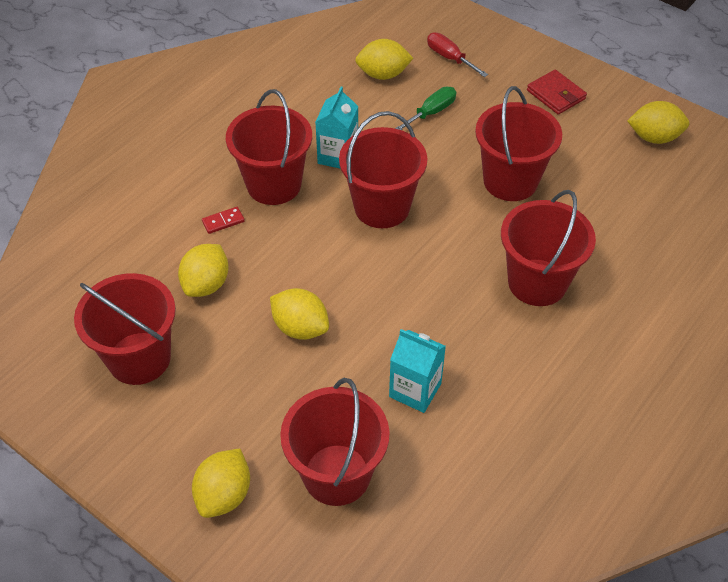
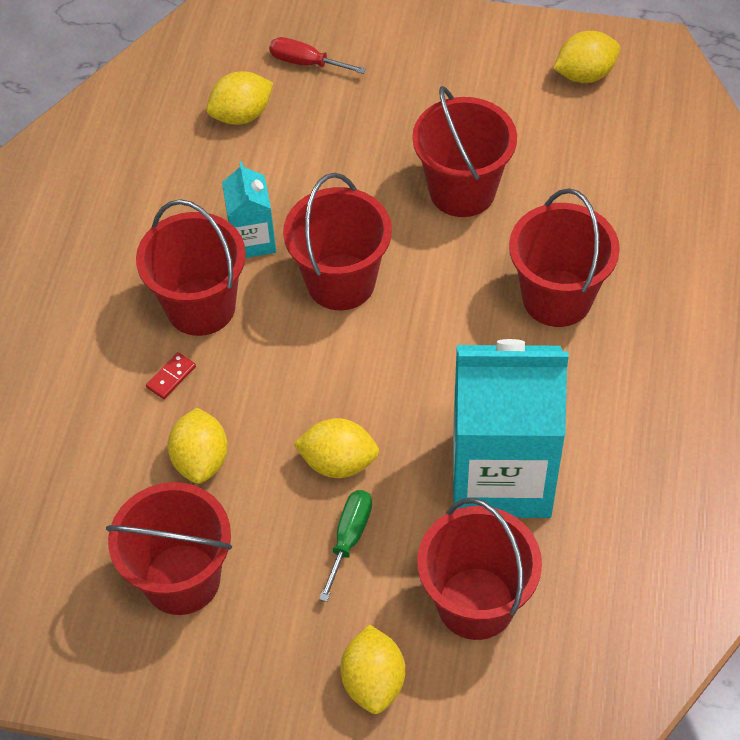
camera: 25 degrees left, 5 degrees up
(415, 390) = (501, 475): turquoise carton -> turquoise carton, size x2.08
(431, 112) = (326, 141): green screwdriver -> green screwdriver (349, 538)
(556, 95) = (452, 63): red wallet -> none

